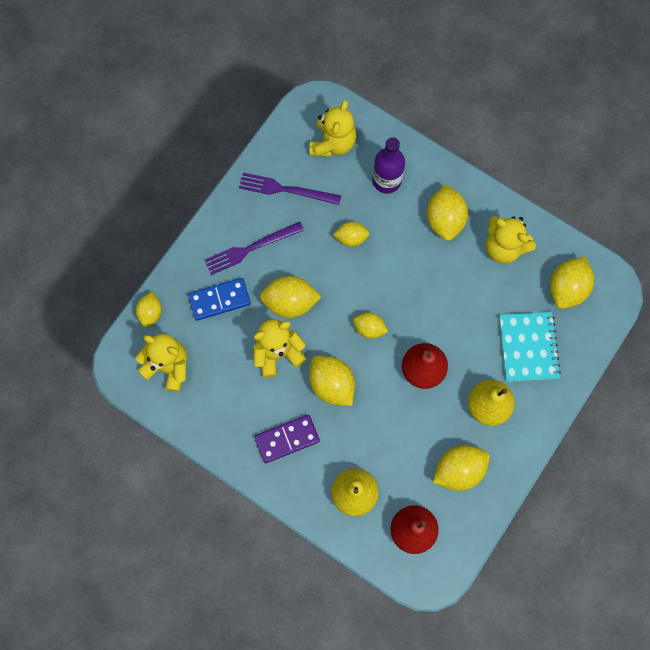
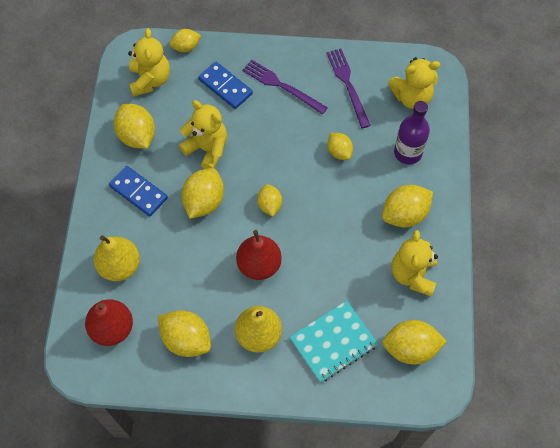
camera: 60 degrees right, 10 degrees down
(287, 439) = (138, 192): purple domino -> blue domino
(290, 302) = (255, 136): yellow lemon -> yellow lemon (137, 136)

